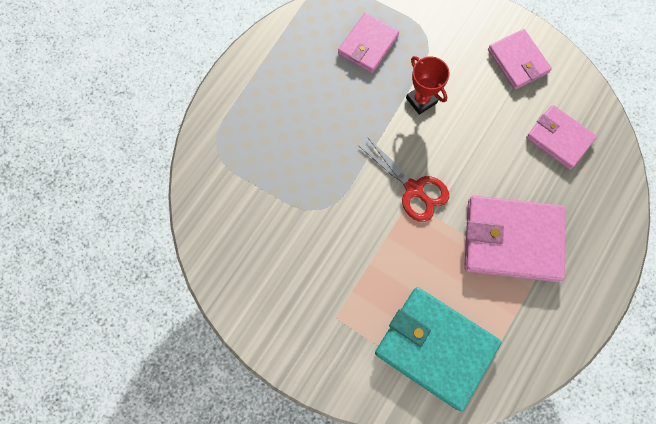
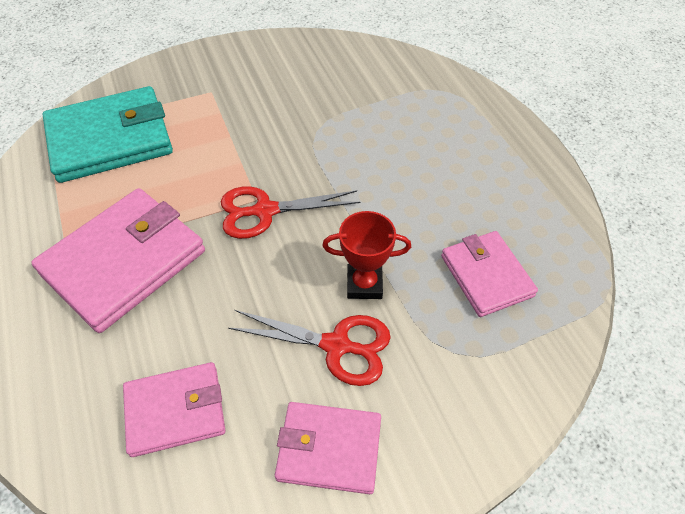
camera: 125 degrees right, 20 degrees down
(467, 90) = (336, 345): none -> red scissors

